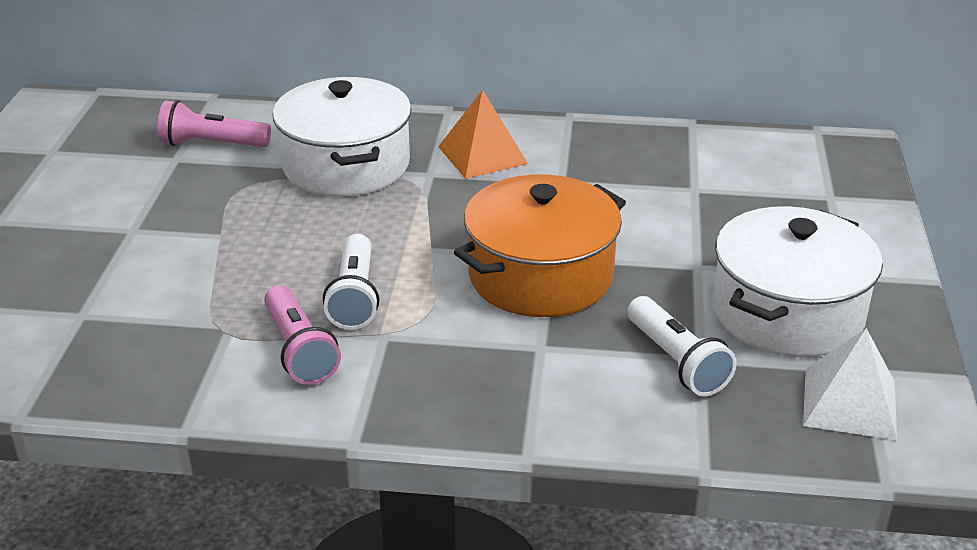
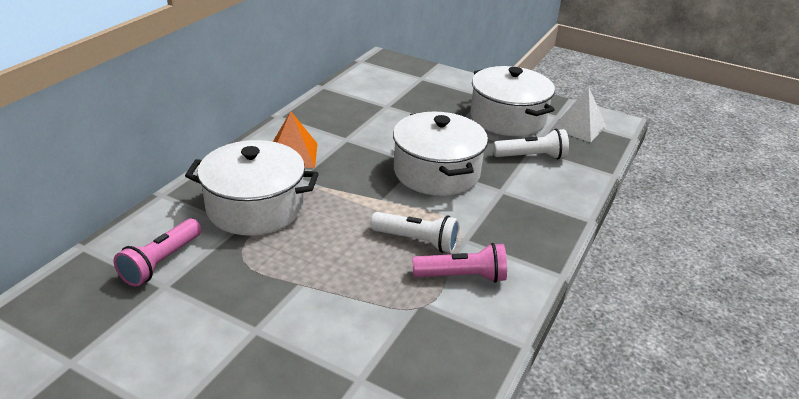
camera: 70 degrees left, 0 degrees up
(540, 276) = (436, 172): orange pot -> white pot

